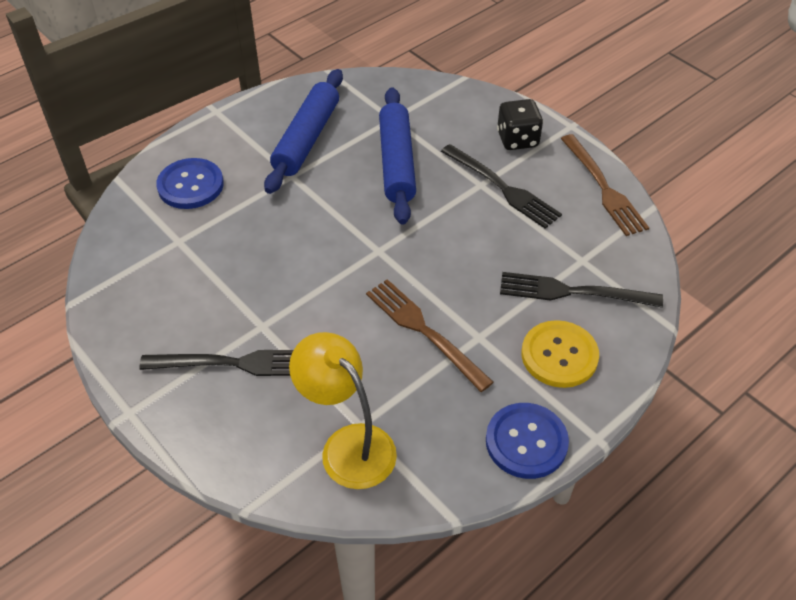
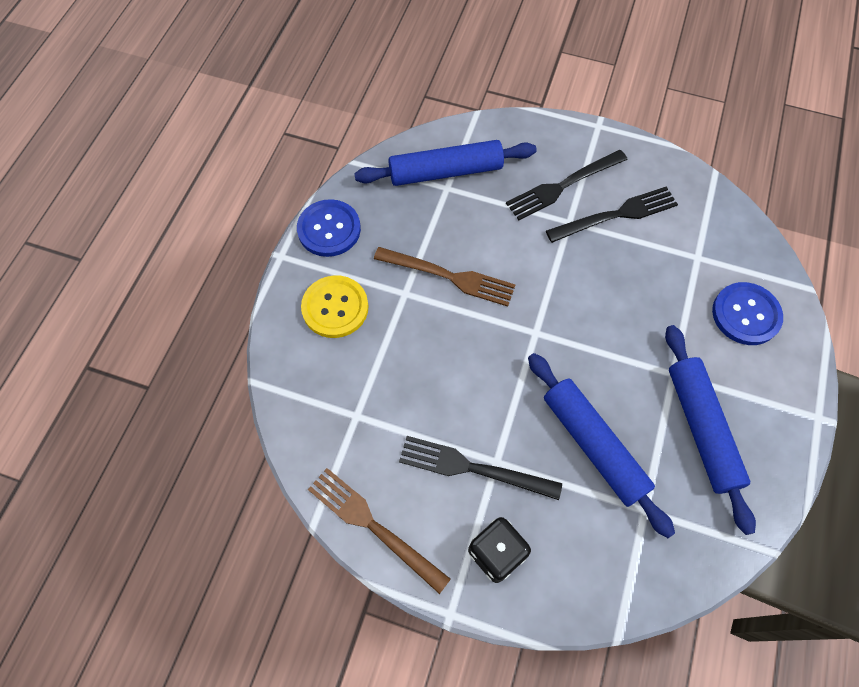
camera: 150 degrees right, 15 degrees up
(348, 445) = (445, 171): yellow lamp -> blue rolling pin
(571, 292) = (351, 374): black fork -> black fork (617, 214)

